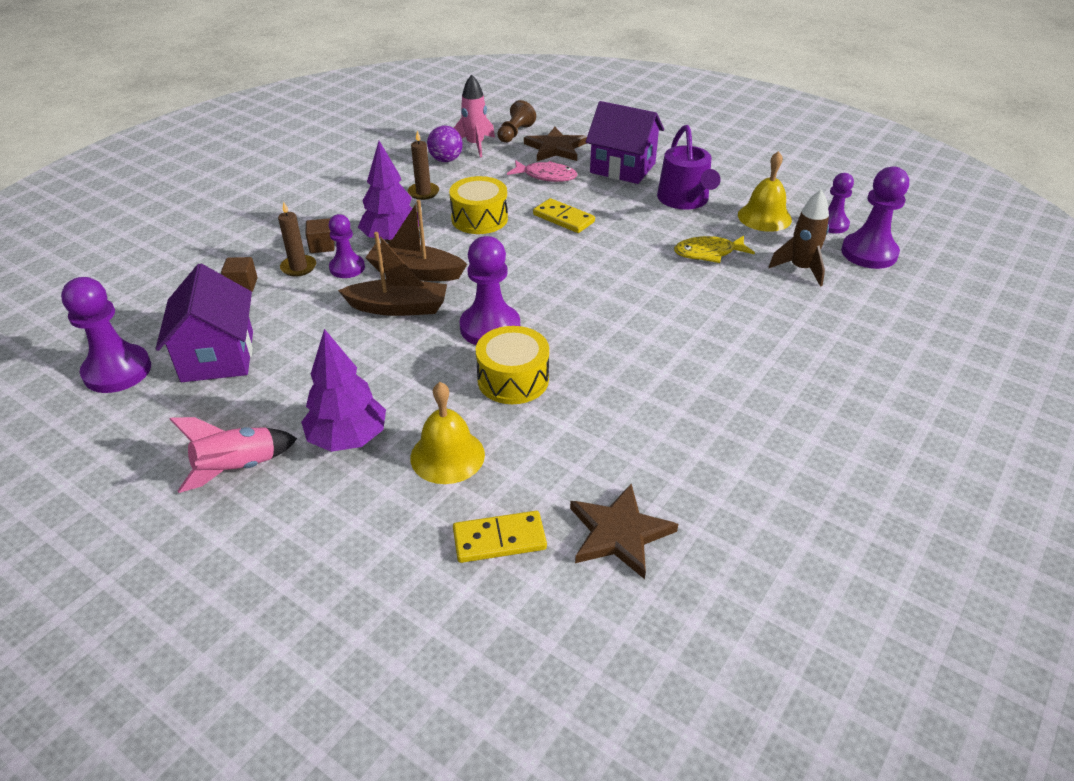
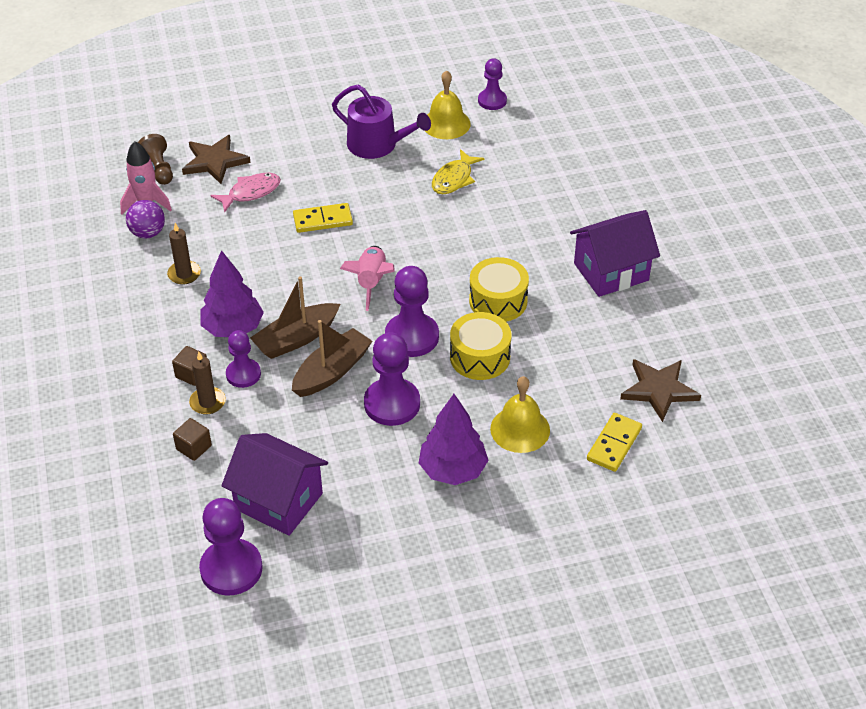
camera: 50 degrees left, 5 degrees up
(238, 468) = (424, 541): pink rocket -> pink rocket (371, 282)
(479, 219) = (265, 264): yellow drum -> yellow drum (498, 301)
(622, 168) = (293, 146): purple house -> purple house (611, 272)
(800, 269) = (521, 151): brown rocket -> none
(869, 253) = (541, 109): purple pawn -> purple pawn (392, 404)

